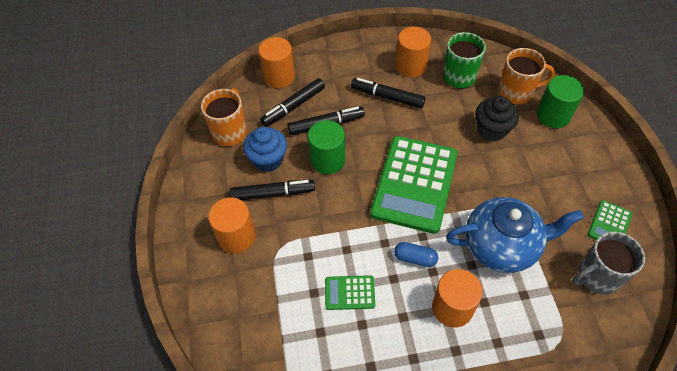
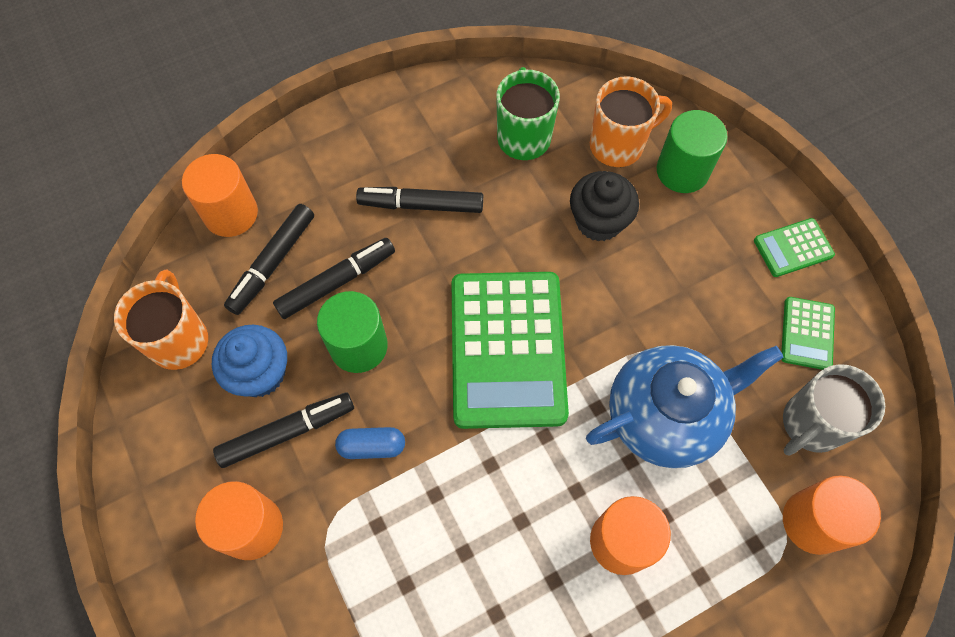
camera: 20 degrees left, 10 degrees up
(349, 293) = (461, 567): green calculator -> green calculator (793, 248)
(411, 66) = (443, 139): orange cylinder -> orange cylinder (813, 522)
(415, 258) = (544, 476): blue capsule -> blue capsule (372, 446)

